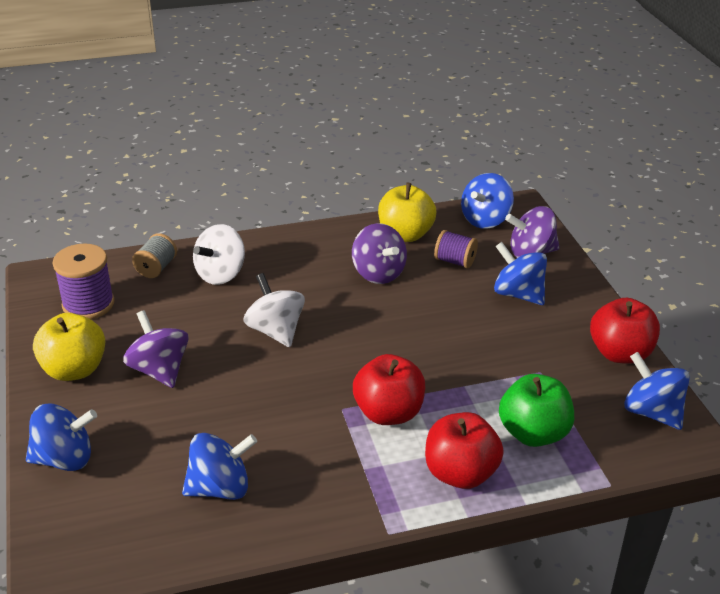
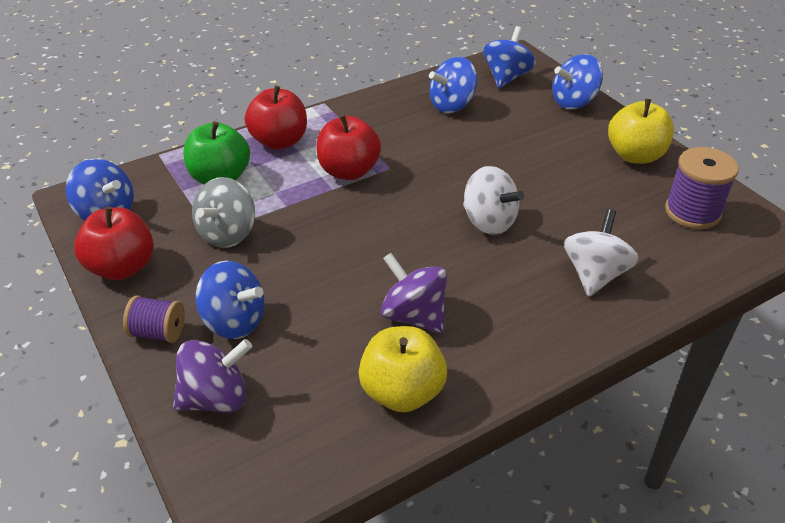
camera: 165 degrees right, 5 degrees up
(156, 268) = (671, 267): grey spool -> none
(159, 370) = (565, 168): purple spinning top -> none
(454, 261) = (321, 357): purple spool -> purple spool (158, 332)
(485, 220) = (288, 455): blue spinning top -> blue spinning top (506, 77)
(524, 366) = (227, 234): none -> grey spinning top

